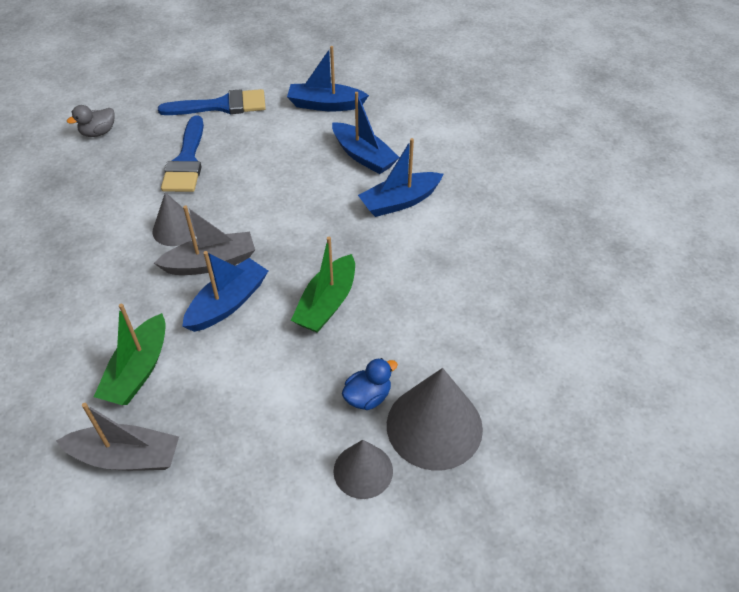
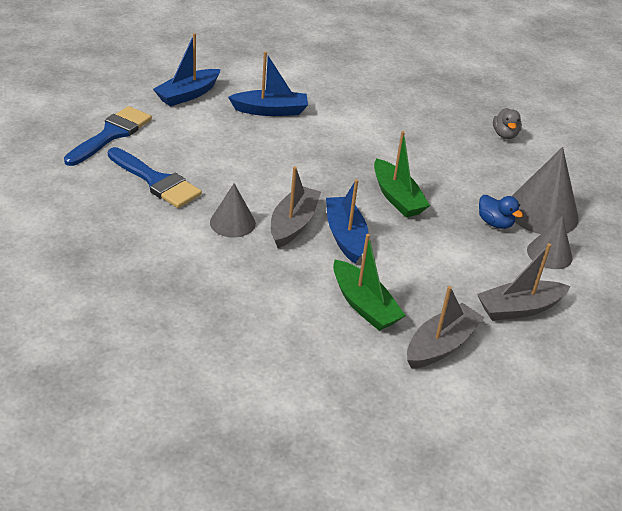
camera: 55 degrees left, 10 degrees down
(98, 132) = (44, 205): grey duck -> grey duck (504, 135)
(239, 491) = (519, 308): none -> grey boat
(368, 397) = (494, 223): blue duck -> blue duck turned 135 degrees clockwise
(400, 202) = (337, 122): blue boat -> none

